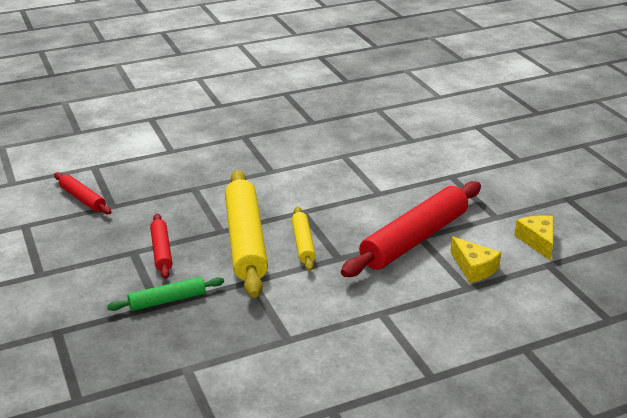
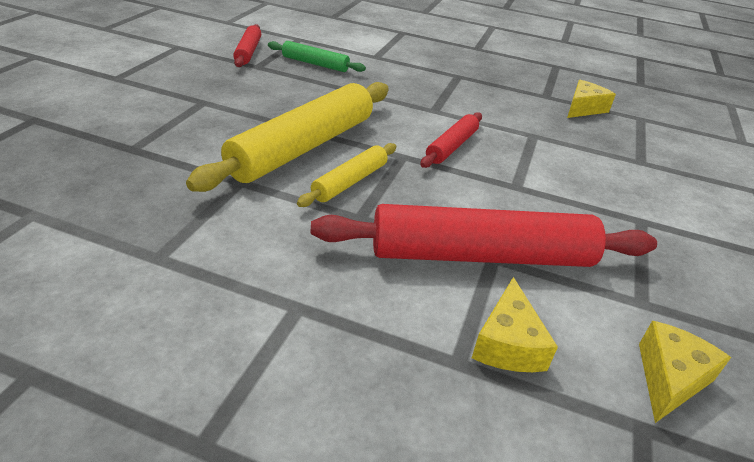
camera: 40 degrees right, 5 degrees up
(161, 251) = (223, 113): red rolling pin -> red rolling pin (451, 146)
(167, 300) = (146, 150): green rolling pin -> green rolling pin (315, 64)
(342, 119) = (583, 108): none -> yellow cheese

